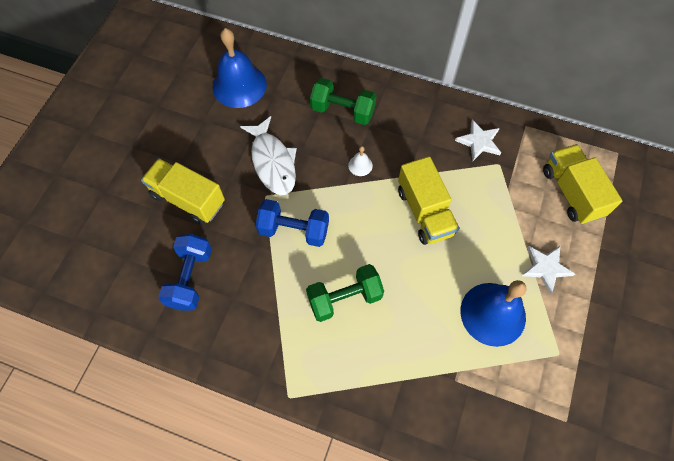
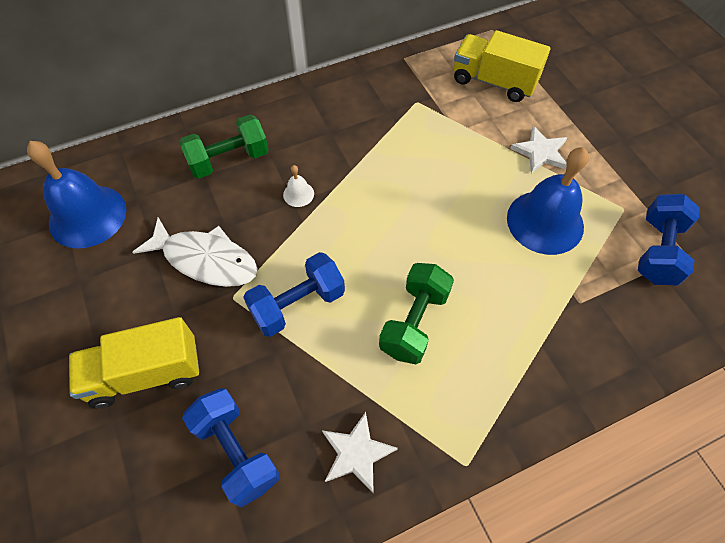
camera: 45 degrees left, 5 degrees down
(424, 212) = (400, 187): yellow truck -> none
(479, 142) = (381, 96): white star -> white star (356, 453)
(548, 400) = (657, 251): none -> blue dumbbell

